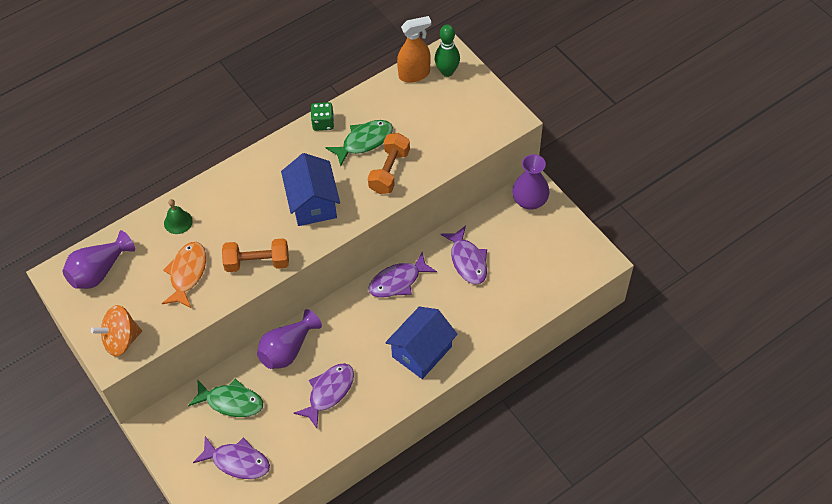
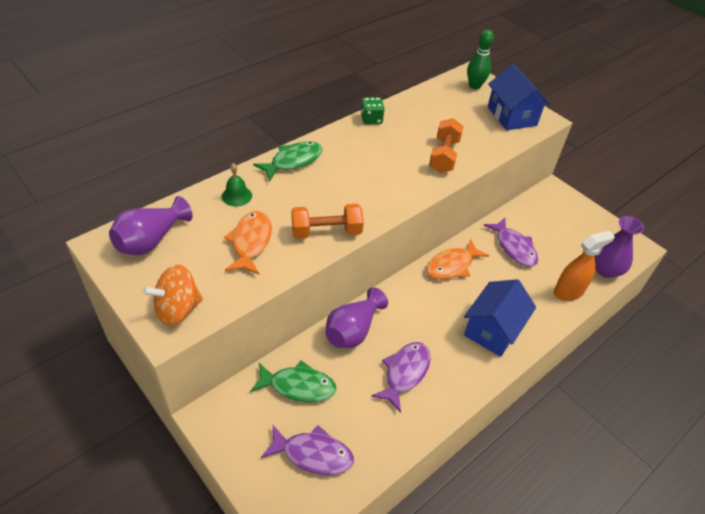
camera: 10 degrees left, 10 degrees down
(313, 203) = (375, 180): blue house -> blue house (511, 116)
(364, 141) = (413, 133): green fish -> green fish (293, 161)
(398, 281) = (452, 265): purple fish -> orange fish
(414, 74) = (446, 87): orange spray bottle -> orange spray bottle (568, 292)
(529, 200) = (554, 199): purple vase -> purple vase (605, 269)

